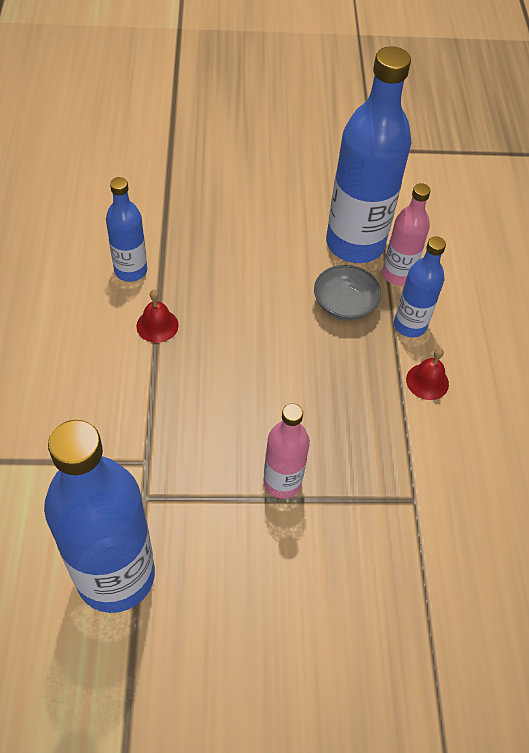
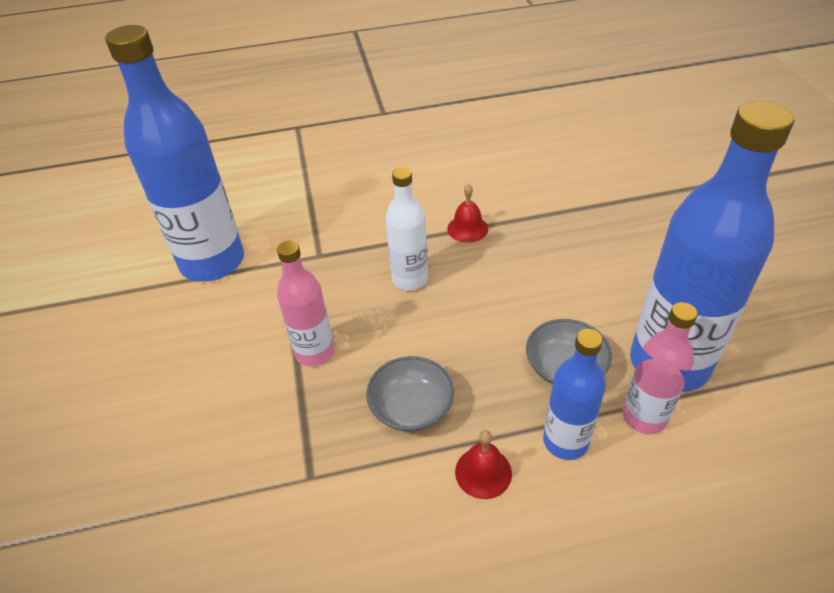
camera: 85 degrees right, 10 degrees down
(131, 270) = (523, 198): blue bottle -> none
(211, 387) = (410, 279): none -> white bottle
(360, 415) = (411, 407): none -> grey bowl

